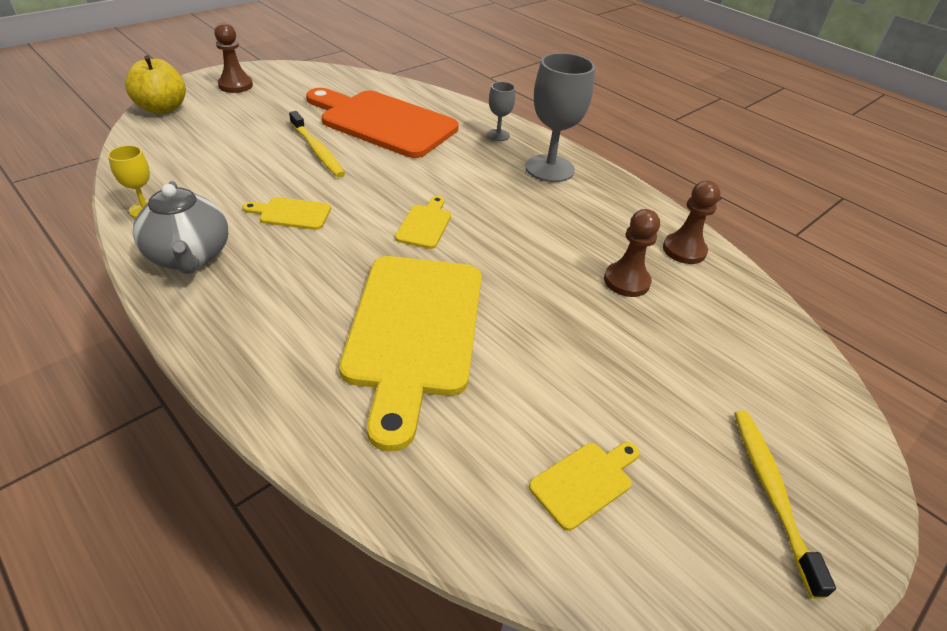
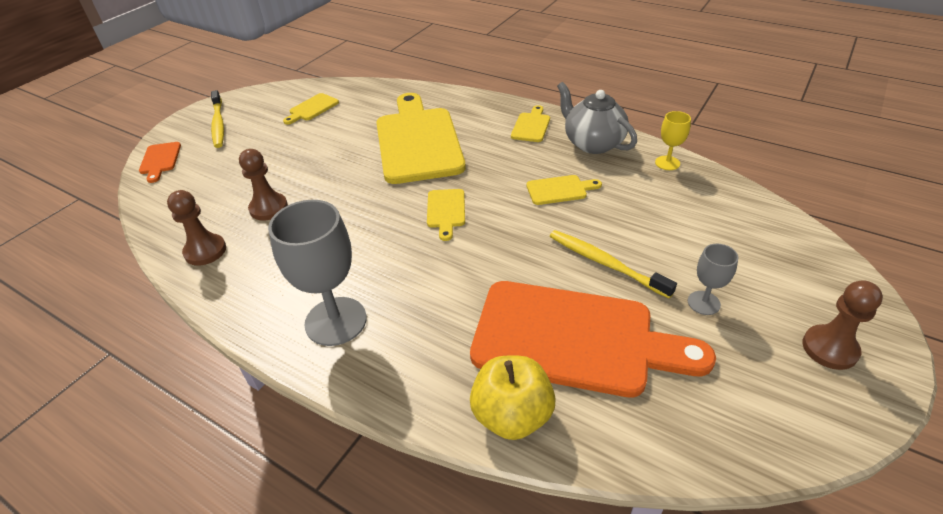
camera: 170 degrees right, 0 degrees up
(162, 108) = (833, 270): yellow apple -> yellow apple (512, 415)
(235, 309) = (531, 126): none -> yellow cutting board
(498, 135) = (412, 367): grey goblet -> grey goblet (703, 303)
(831, 417) = (160, 160): none -> orange cutting board

